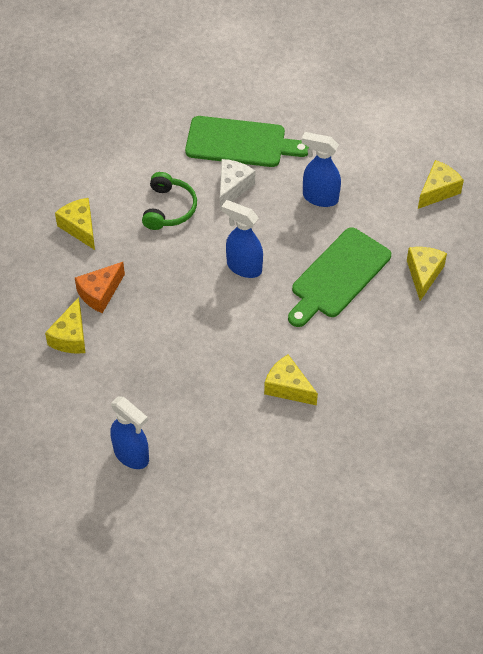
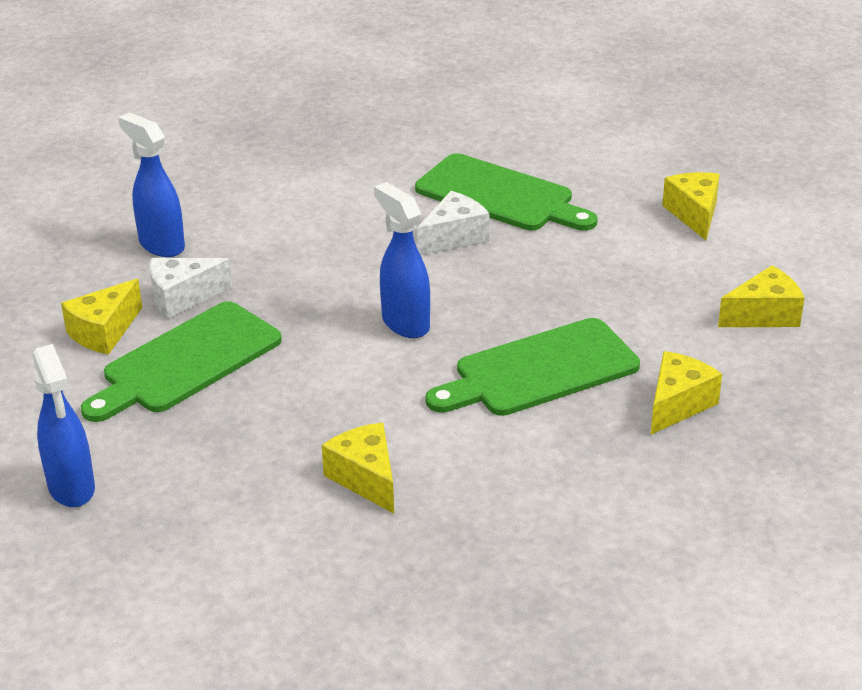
camera: 25 degrees right, 20 degrees down
(80, 228) = (213, 226): yellow cheese -> yellow cheese (694, 214)
(100, 293) = (182, 298): orange cheese -> white cheese
(135, 341) = (186, 361): none -> green cutting board
(169, 208) = (348, 236): green headphones -> none
(319, 197) = (573, 278): blue spray bottle -> blue spray bottle (161, 245)

